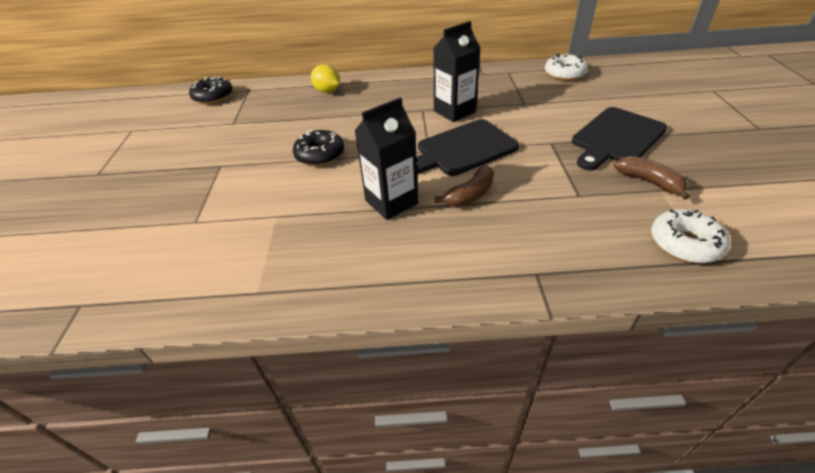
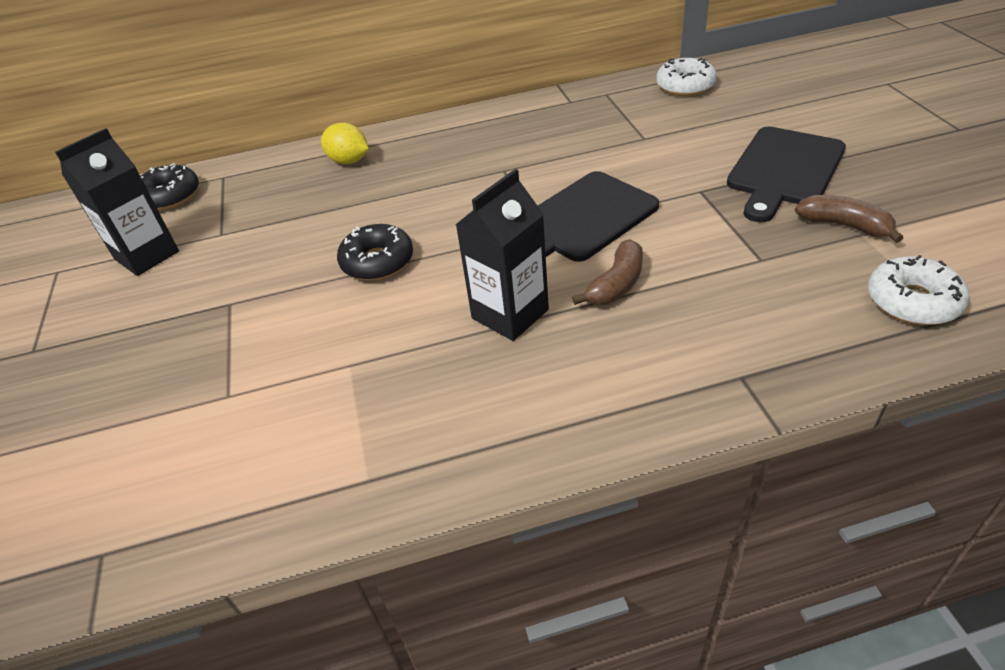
camera: 10 degrees left, 0 degrees up
(454, 111) = (550, 165): black carton -> black carton (147, 255)

